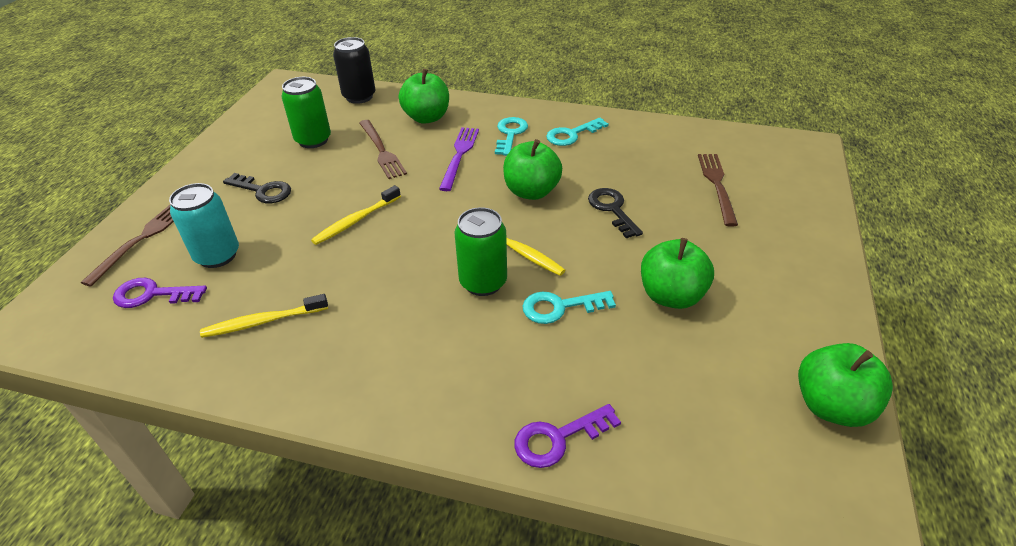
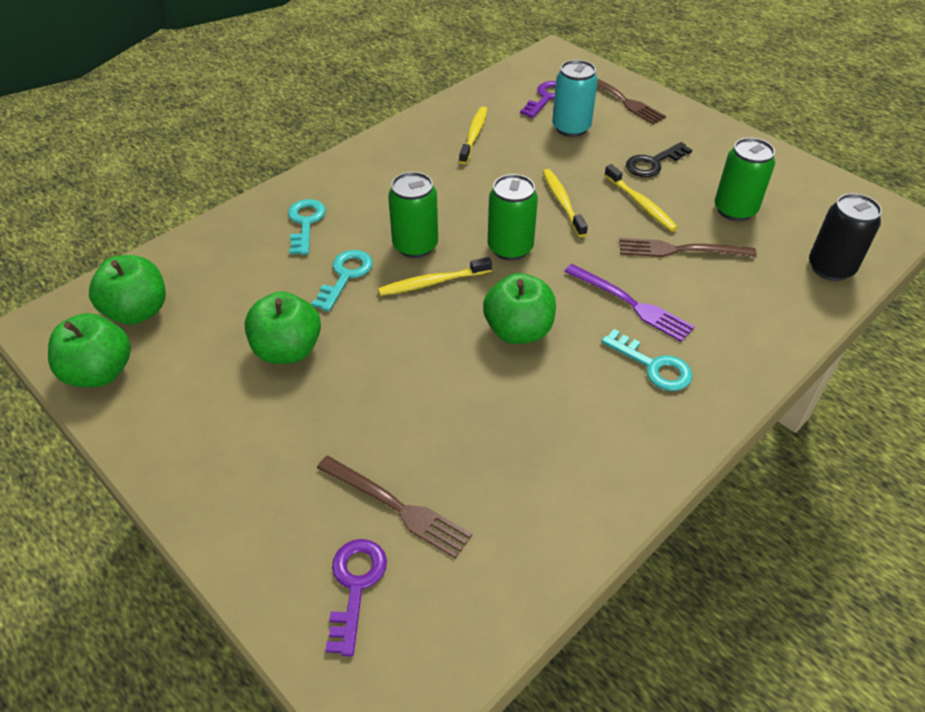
camera: 120 degrees right, 5 degrees up
(331, 181) = (641, 204): none -> yellow toothbrush
(427, 117) = (740, 308): green apple -> green apple (138, 311)
(442, 227) = (510, 248): none -> green can
(558, 438) = (243, 224): purple key -> purple key (355, 586)
(572, 134) = (614, 425): turquoise key -> turquoise key (305, 223)
(612, 209) = (436, 379): black key -> none

